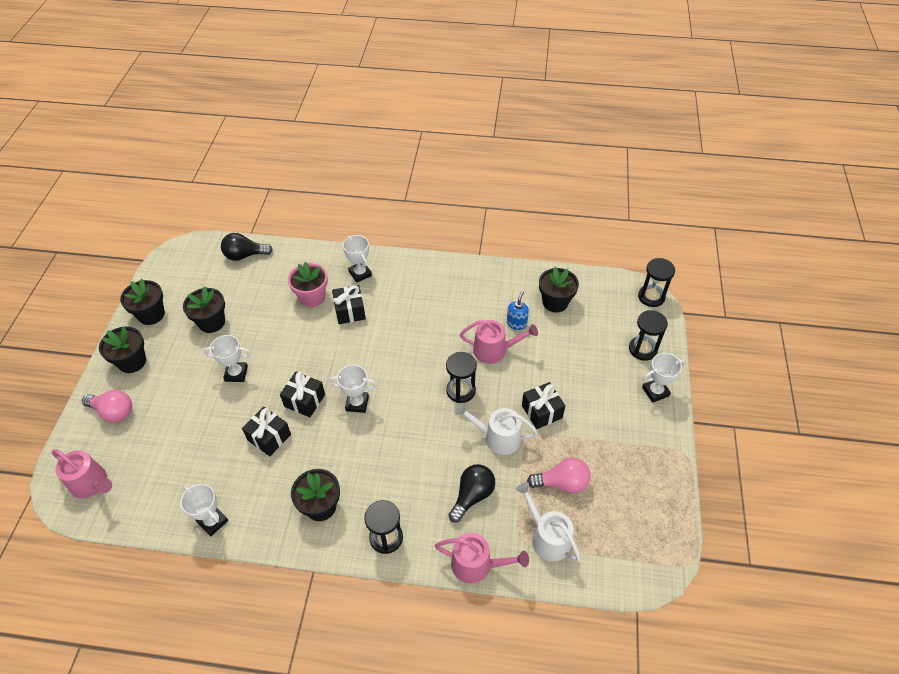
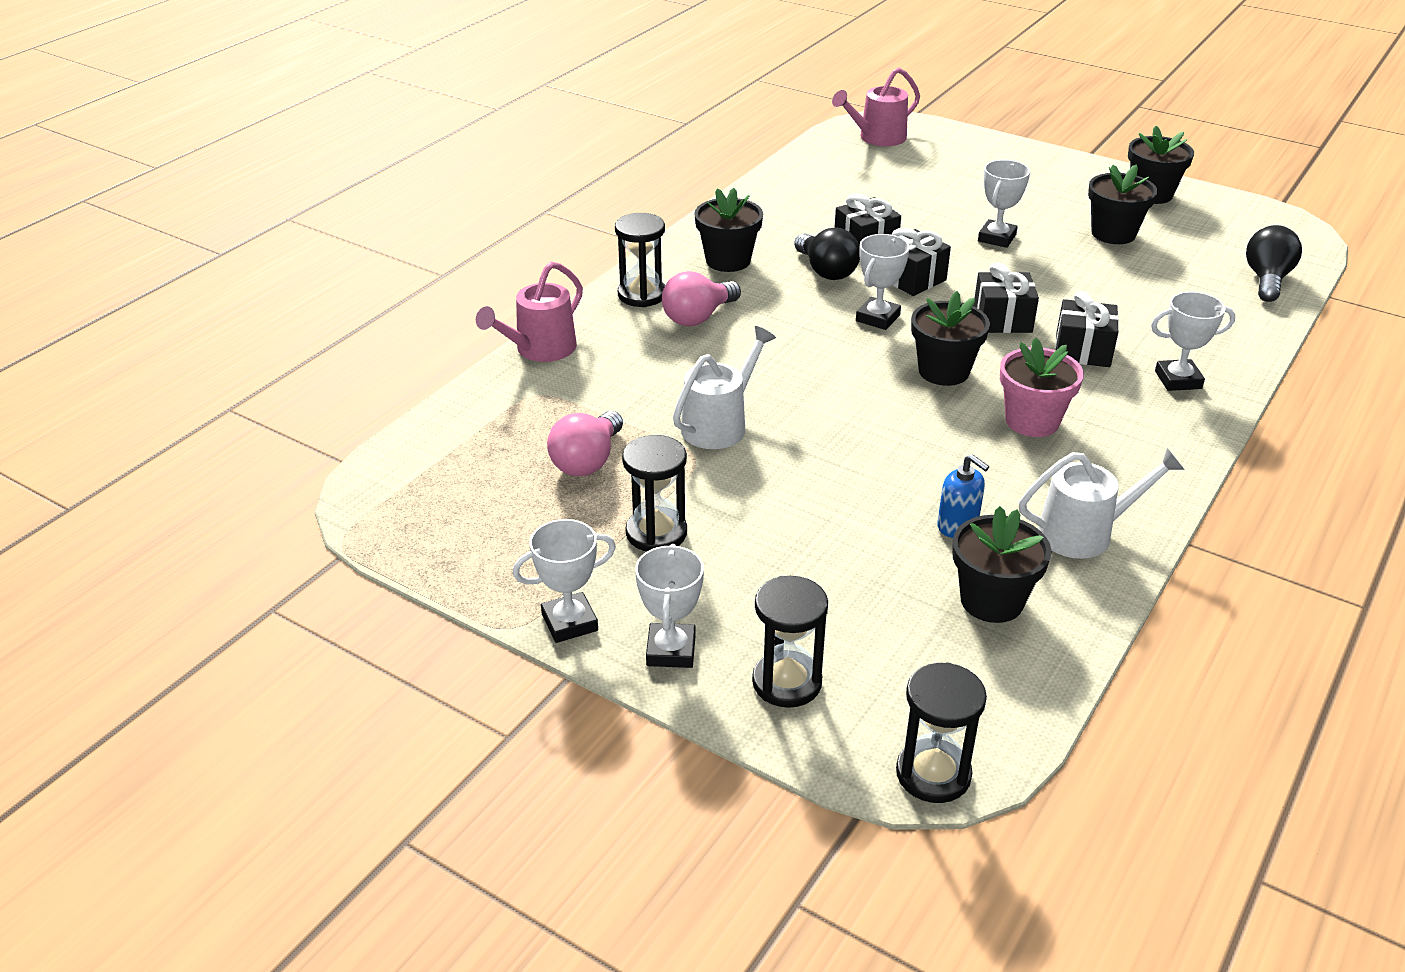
camera: 115 degrees right, 15 degrees down
(114, 412) = (979, 157): pink light bulb -> pink light bulb (698, 317)
(132, 362) = (1062, 174): black flower pot -> black flower pot (943, 371)
(213, 521) = (767, 194): white trophy -> white trophy (569, 622)
(312, 297) = (1134, 322): pink flower pot -> pink flower pot (1032, 421)
(461, 390) = (837, 416): black hourglass -> black hourglass (656, 533)
(472, 496) = (641, 374): black light bulb -> black light bulb (826, 271)
(494, 350) = (905, 477): pink watering can -> none
(542, 411) = (734, 487): black gift -> black gift (1002, 319)
(547, 537) = (519, 417): white watering can -> white watering can (1084, 533)

